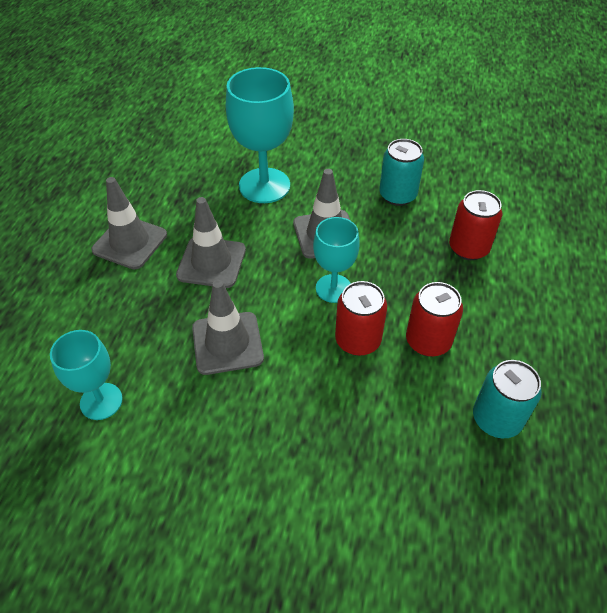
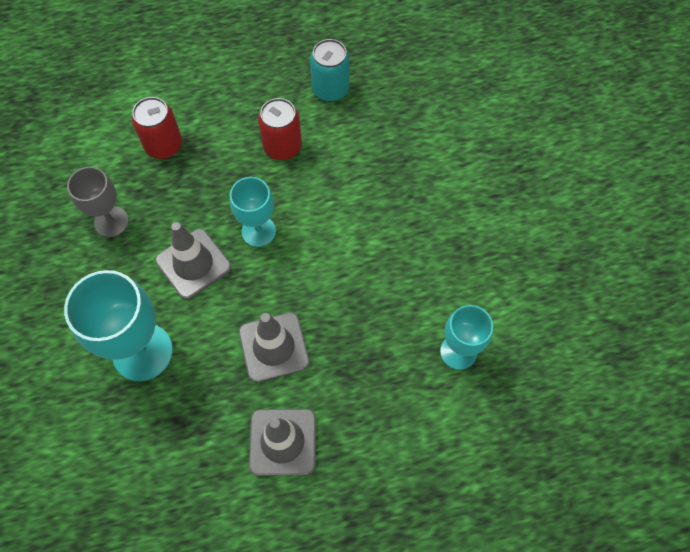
camera: 115 degrees left, 15 degrees up
(227, 343) = (356, 286): grey traffic cone -> none
(358, 340) = (305, 194): red can -> none
(397, 195) = (111, 222): turquoise can -> grey goblet

